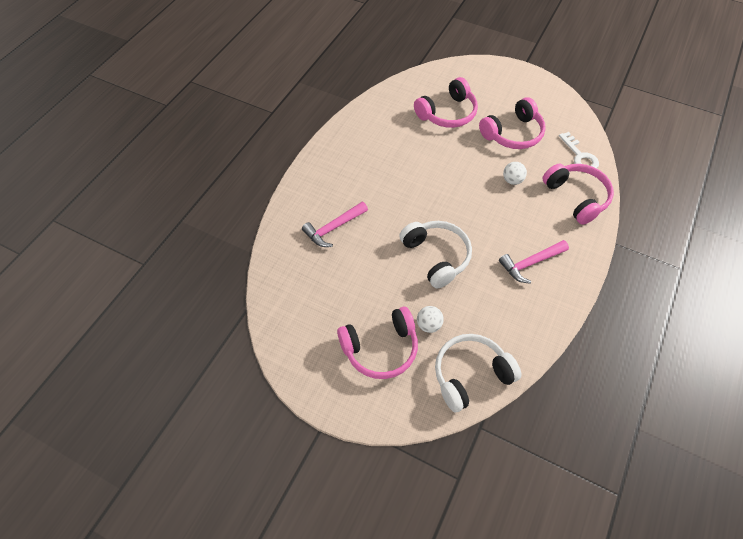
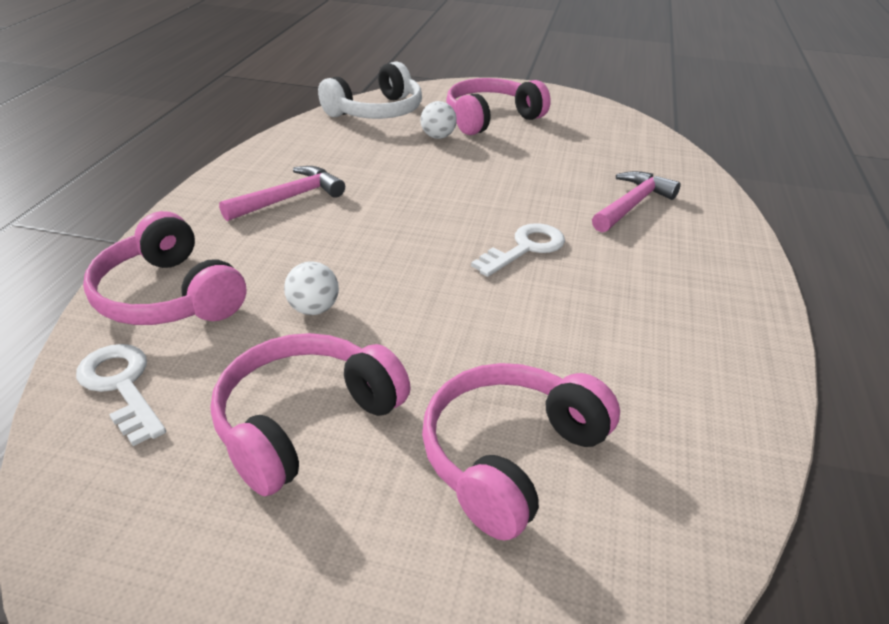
camera: 165 degrees right, 20 degrees down
(408, 203) = (525, 248): none -> white key
(436, 256) = (447, 191): white headphones -> none

